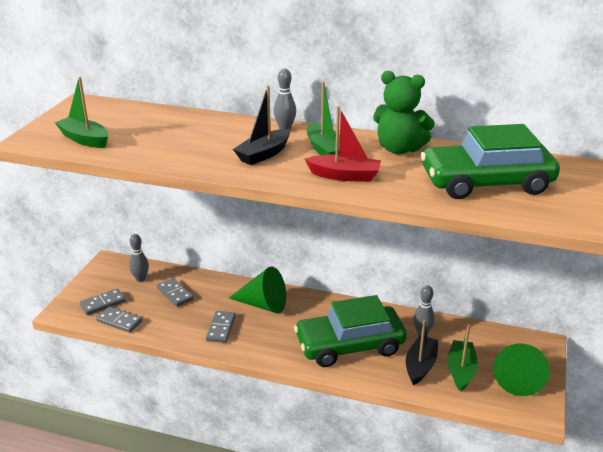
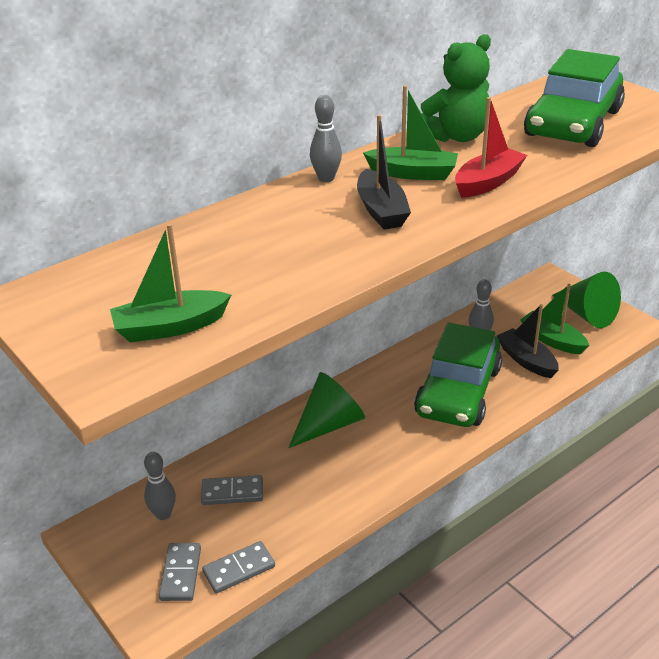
camera: 55 degrees left, 5 degrees up
(221, 328) = (342, 477): grey domino -> none

